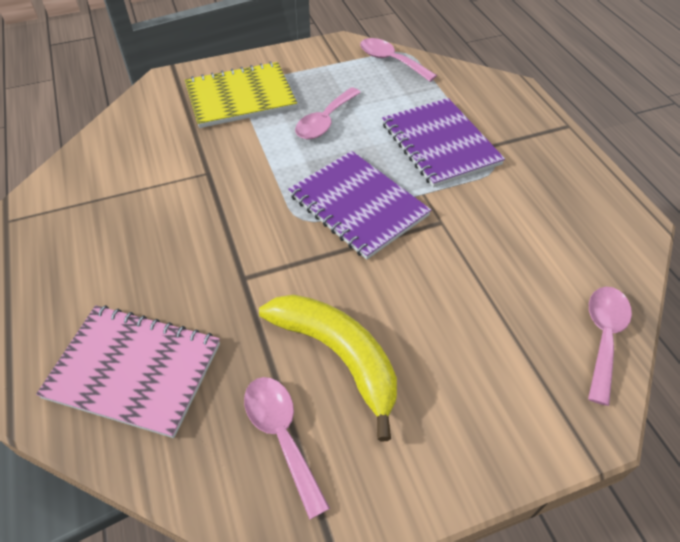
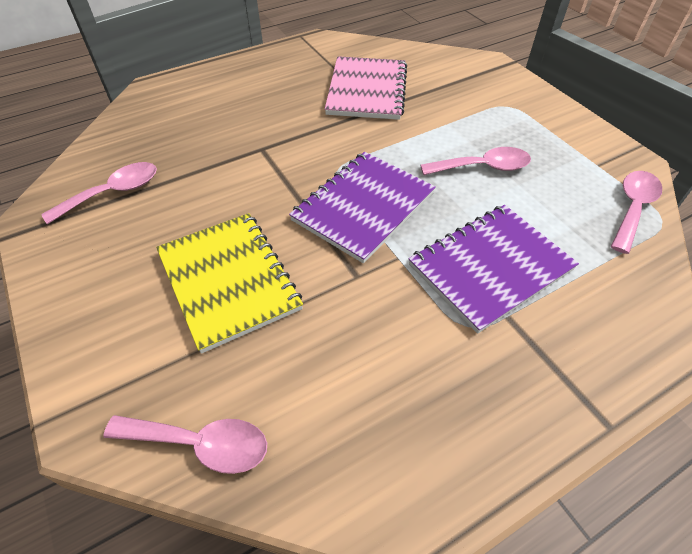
camera: 80 degrees right, 0 degrees up
(134, 370) = (174, 115): pink notebook -> pink notebook (367, 90)
(240, 97) = (490, 107): yellow notebook -> yellow notebook (228, 280)
(325, 121) = (483, 167): pink spoon -> pink spoon turned 150 degrees clockwise
(338, 355) = (182, 214): yellow banana -> none

